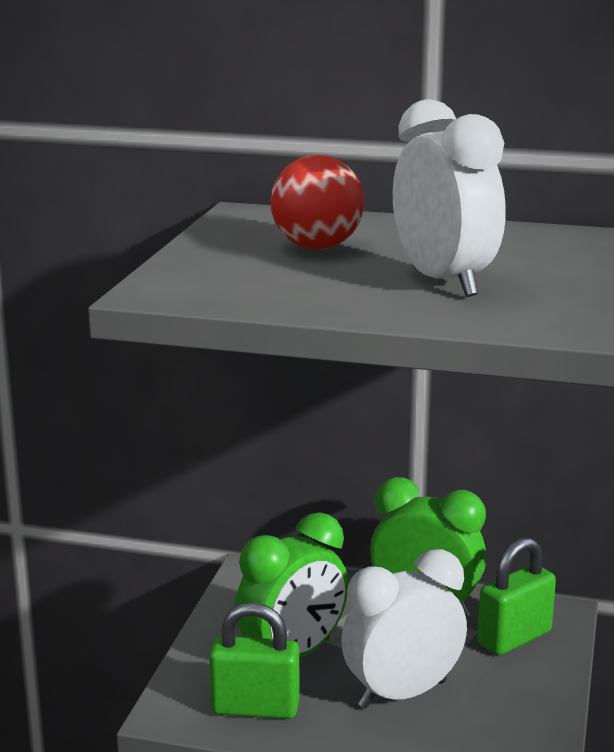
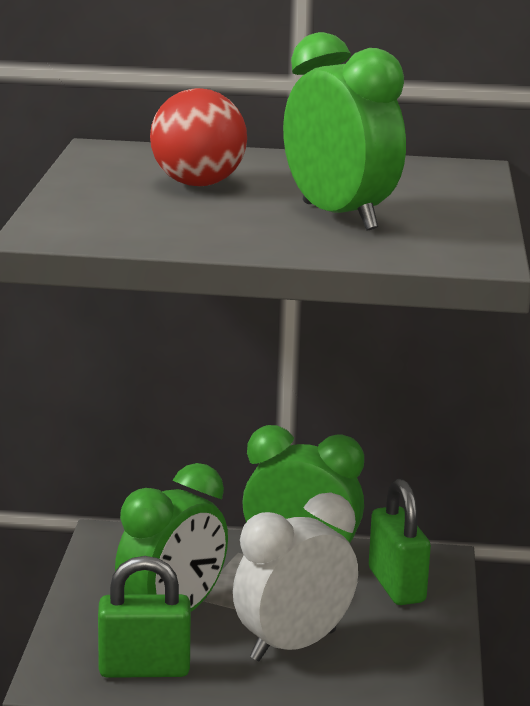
camera: 10 degrees left, 0 degrees up
(443, 282) = (339, 216): white clock -> green clock
(514, 638) = (396, 585): green padlock -> green padlock turned 60 degrees counterclockwise

